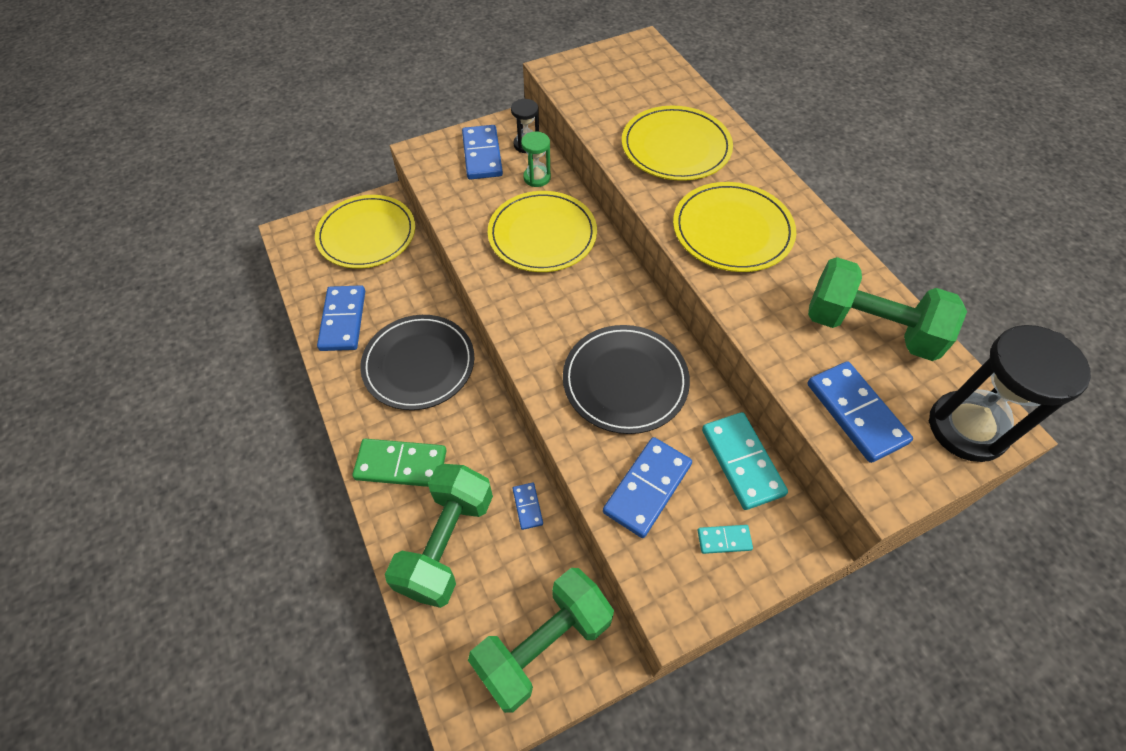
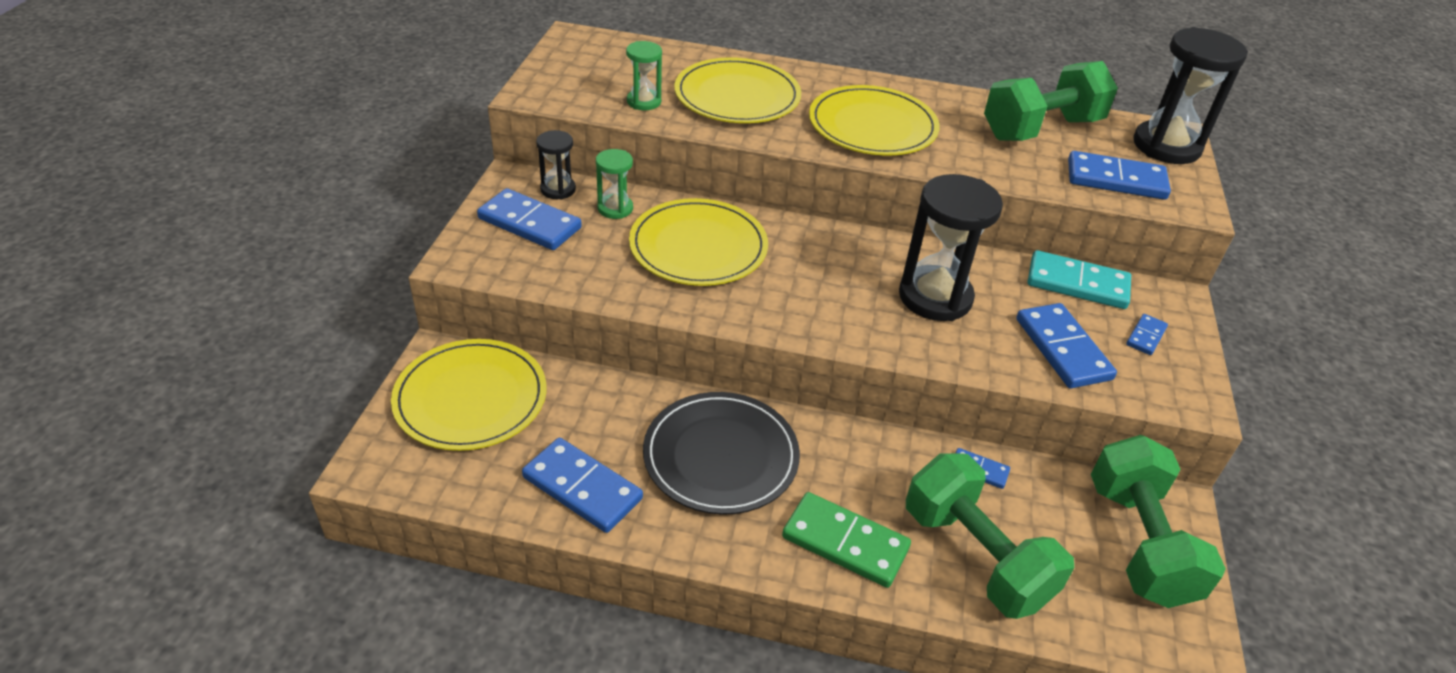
camera: 55 degrees left, 15 degrees down
(401, 465) = (845, 543): green domino -> green domino turned 75 degrees clockwise
(610, 114) = (644, 102): none -> green hourglass
(625, 381) = (935, 297): black plate -> black hourglass
(724, 540) = (1145, 336): turquoise domino -> blue domino

